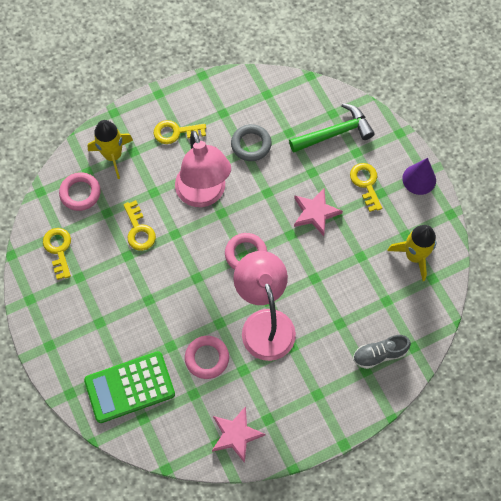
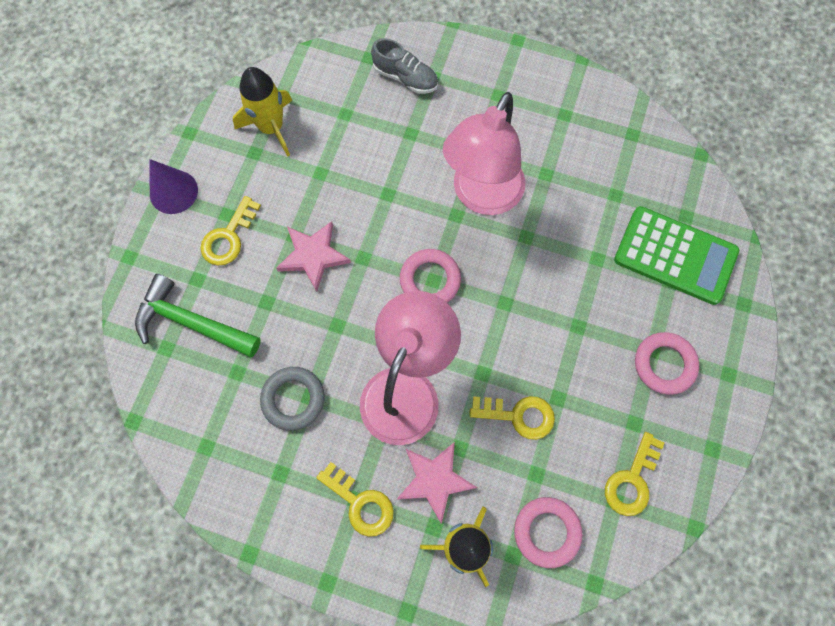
camera: 135 degrees left, 5 degrees up
(139, 230) = (519, 415): yellow key -> yellow key turned 75 degrees clockwise
(207, 358) = (571, 215): pink ring -> pink ring (664, 364)
(236, 435) = (608, 127): pink star -> pink star (435, 480)

